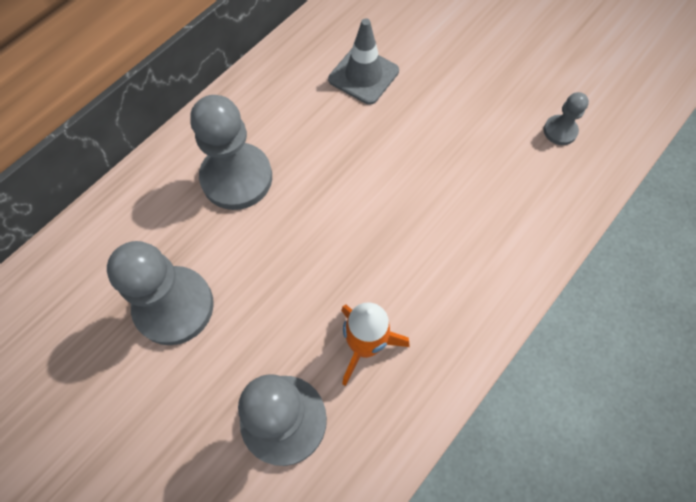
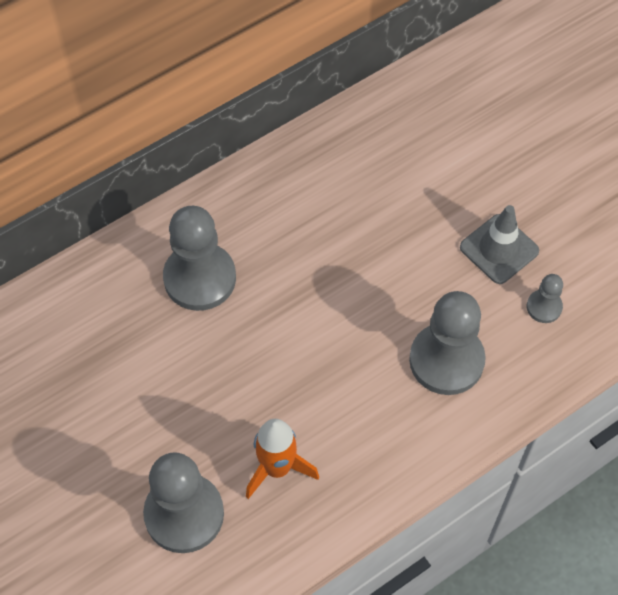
camera: 15 degrees right, 5 degrees down
(174, 306) = (110, 388): grey pawn -> grey pawn (446, 360)
(363, 75) = (358, 199): grey traffic cone -> grey traffic cone (499, 249)

